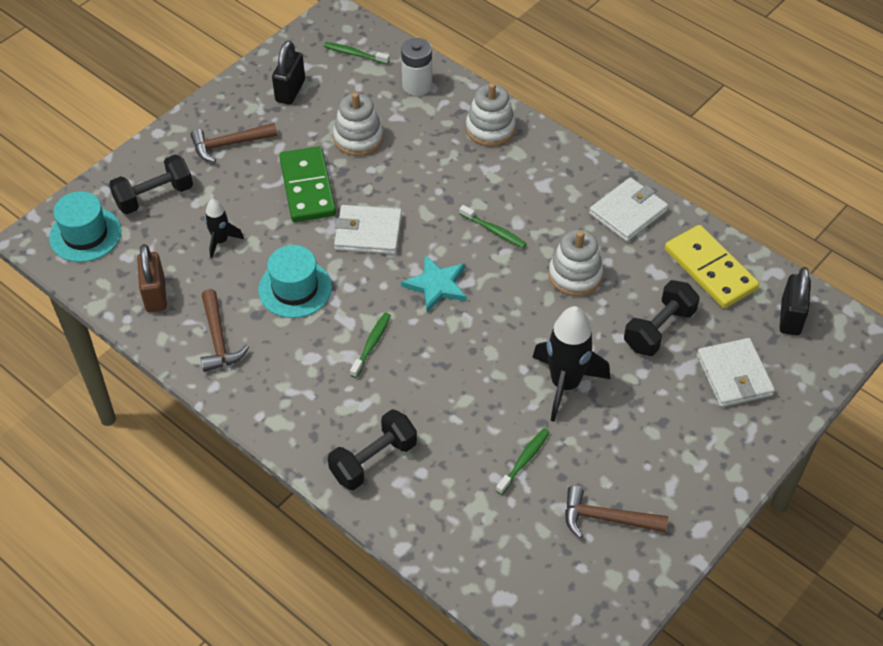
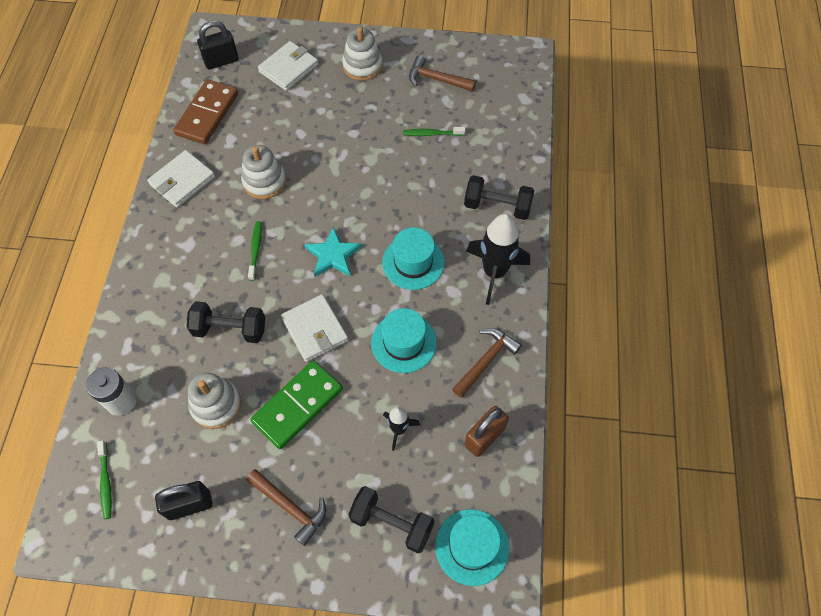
camera: 125 degrees left, 10 degrees up
(371, 344) = (413, 262): green toothbrush -> turquoise hat
(490, 129) = (145, 313): white stacking toy -> white stacking toy (362, 66)
(565, 384) = (360, 142): black rocket -> black rocket (494, 272)
(607, 519) = (437, 79): brown hammer -> brown hammer turned 135 degrees clockwise
(628, 212) = (182, 181): white wallet -> white wallet turned 60 degrees counterclockwise
(659, 329) = (279, 117): black dumbbell -> black dumbbell (230, 329)
(710, 269) = (207, 114): yellow domino -> brown domino

